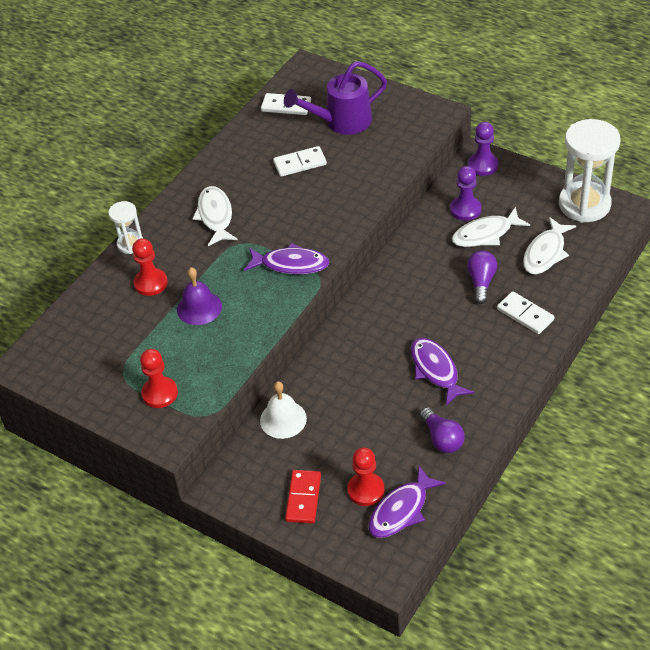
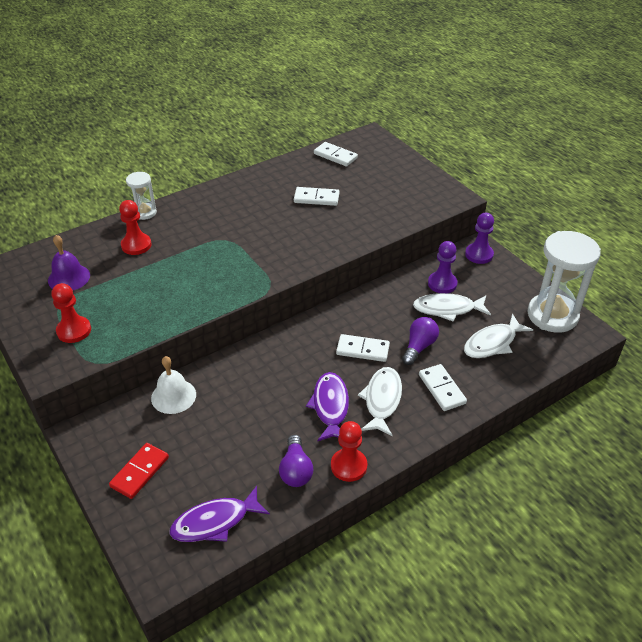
camera: 20 degrees right, 5 degrees down
(199, 308) = (157, 276): purple bell -> purple bell (69, 277)
(215, 216) = (223, 214): white fish -> white fish (382, 400)
(291, 264) = (254, 269): purple fish -> none
(341, 122) = (371, 179): purple watering can -> none
(366, 490) = (197, 488): red pawn -> red pawn (348, 466)
(431, 305) = (362, 350): none -> white domino

